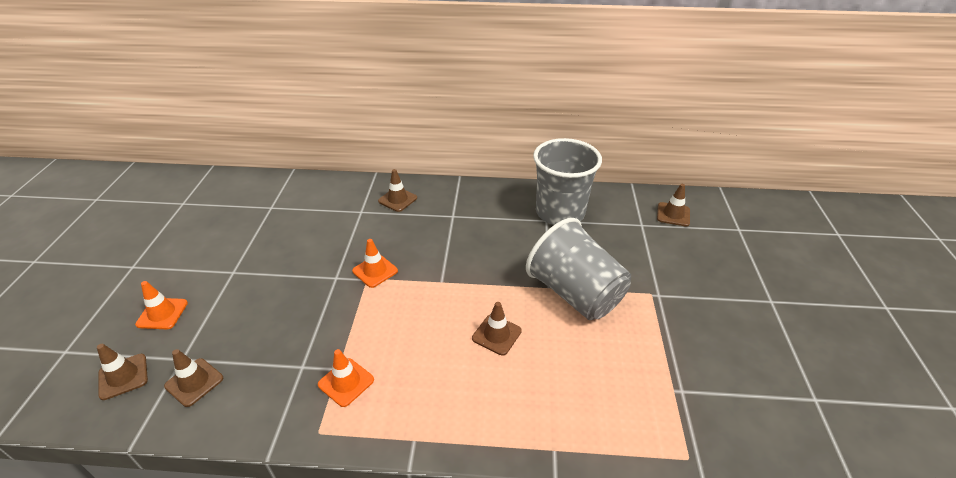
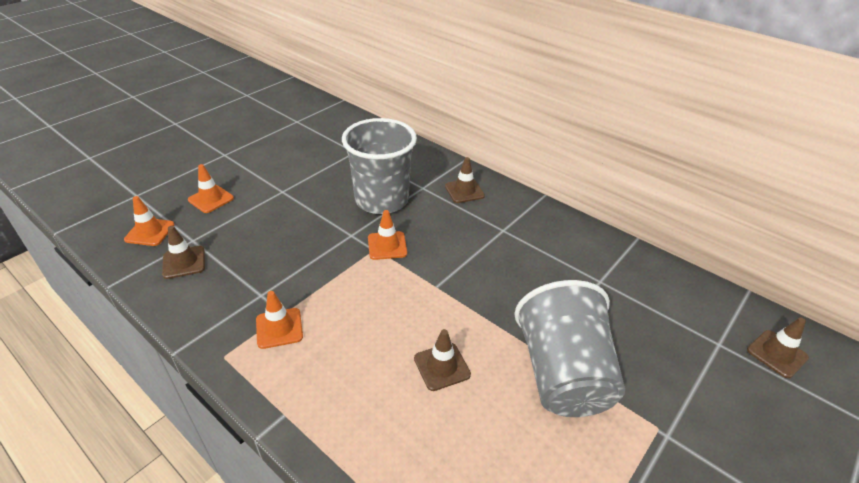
camera: 35 degrees right, 0 degrees up
(123, 376) = (150, 232): brown traffic cone -> orange traffic cone
(560, 212) = (623, 280): grey cup -> grey cup (381, 200)

